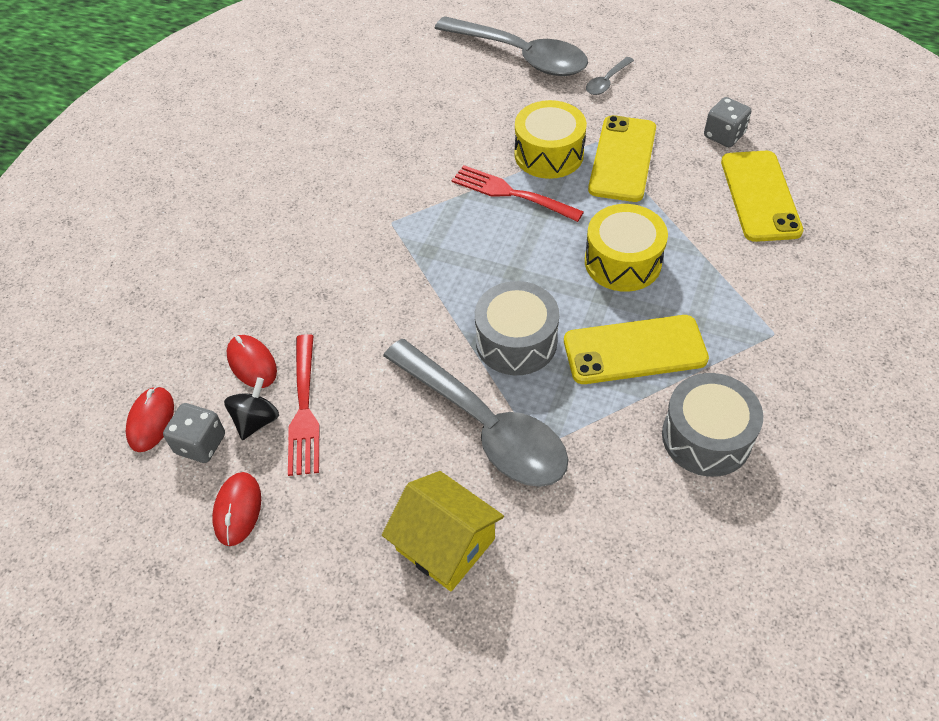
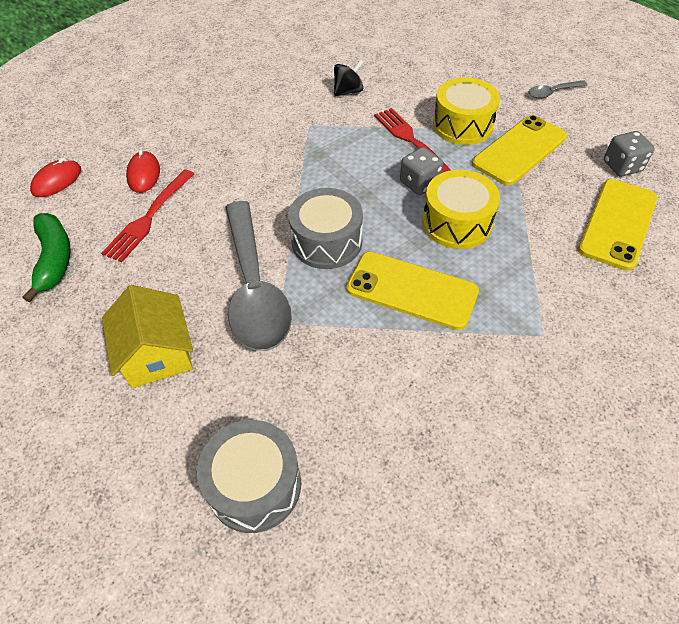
camera: 30 degrees right, 0 degrees up
(200, 444) = (71, 208): grey dice -> grey dice (419, 183)
(237, 510) = (54, 259): red mouse -> green banana
(256, 420) = (114, 210): black spinning top -> black spinning top (348, 91)
(520, 56) = (498, 52): grey spoon -> none
(706, 437) = (415, 384): grey drum -> grey drum (254, 485)

